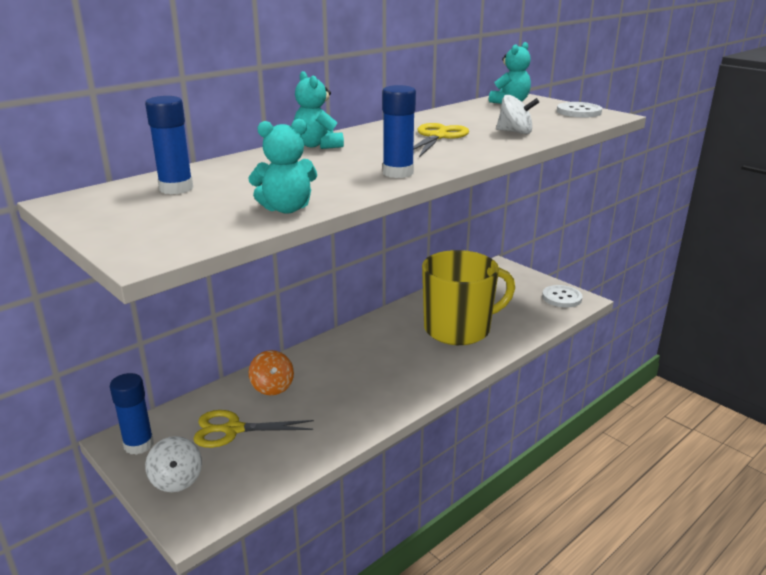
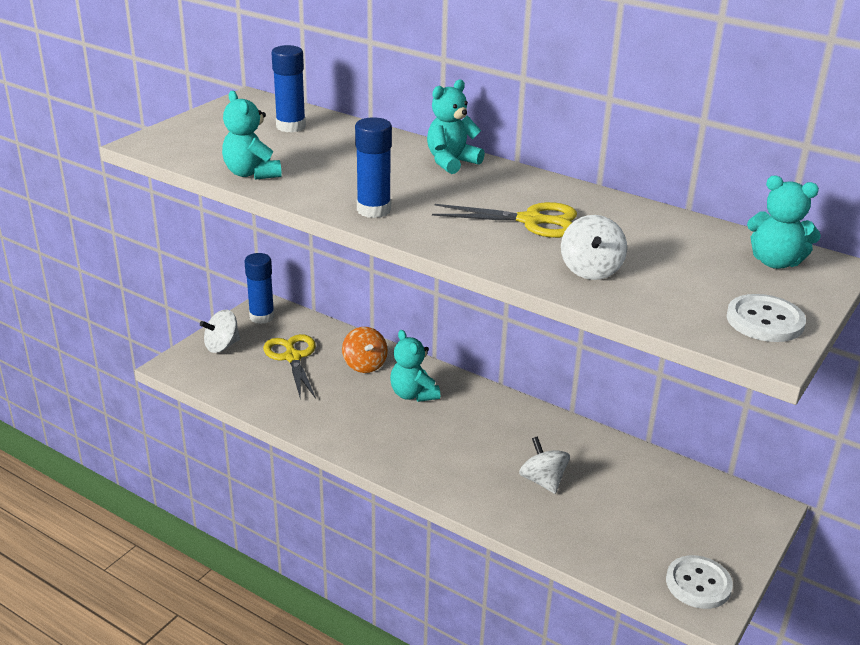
camera: 75 degrees right, 5 degrees up
(272, 387) = (365, 365): orange spinning top -> orange spinning top turned 75 degrees counterclockwise
(331, 367) = (413, 394): none -> turquoise teddy bear
(459, 329) = (543, 481): yellow mug -> white spinning top

